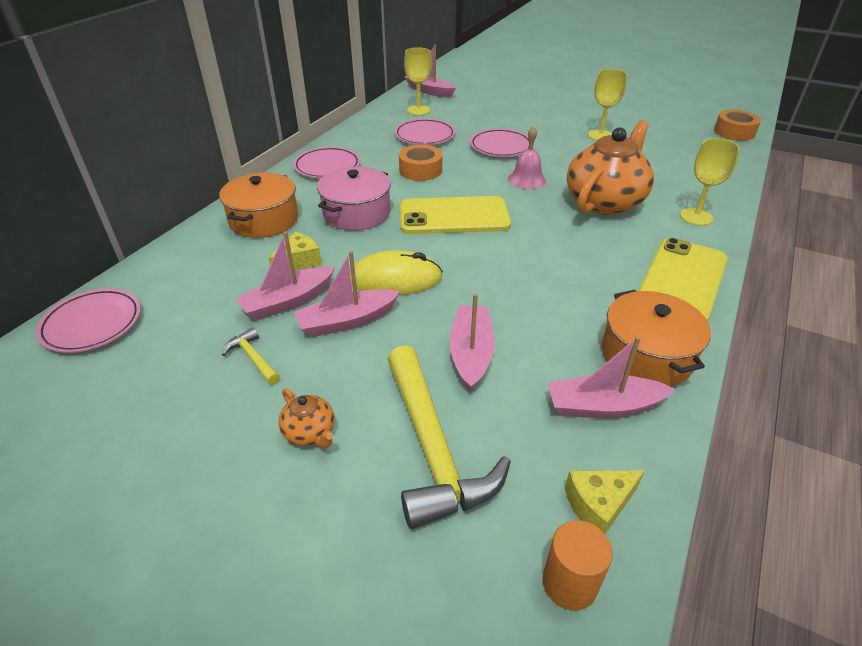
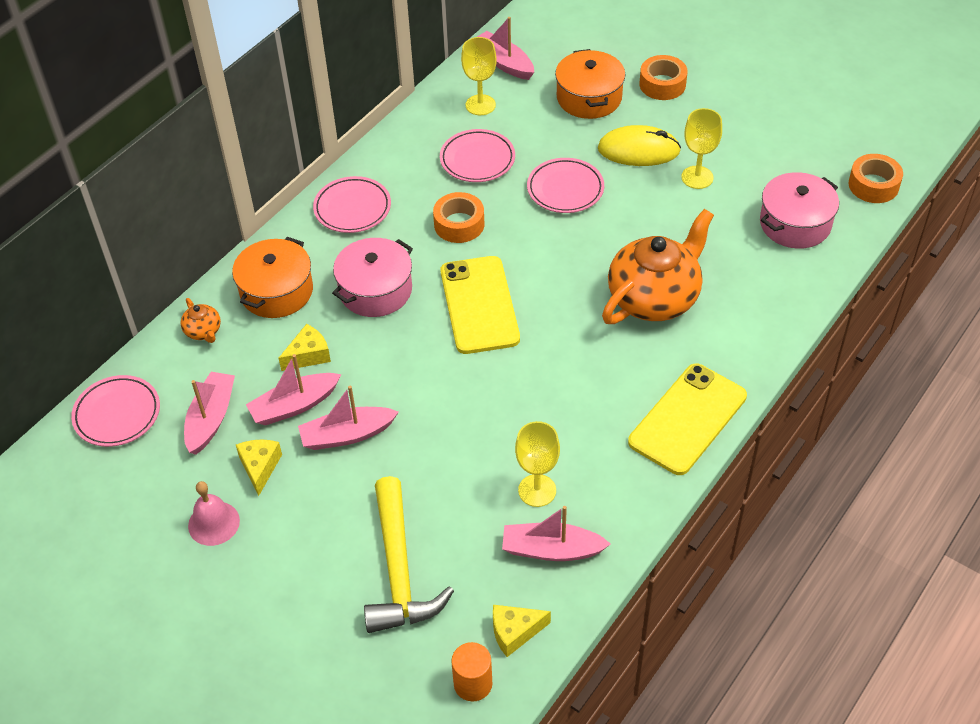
camera: 10 degrees right, 10 degrees up
(253, 358) = (260, 467): yellow hammer -> yellow cheese
(310, 432) = (303, 545): orange teapot -> orange teapot (203, 331)
(395, 278) = (400, 387): yellow mouse -> yellow mouse (638, 150)
(454, 216) = (479, 305): yellow phone -> yellow phone turned 75 degrees clockwise
(471, 353) = (453, 484): pink boat -> pink boat (211, 418)
(527, 179) = (578, 252): pink bell -> pink bell (214, 523)
(549, 95) = (662, 84): none -> orange tape
(647, 355) = (612, 503): orange pot -> orange pot (589, 98)
(691, 154) = (795, 224): none -> pink pot
(696, 217) = (747, 331): yellow goblet -> yellow goblet (537, 490)

